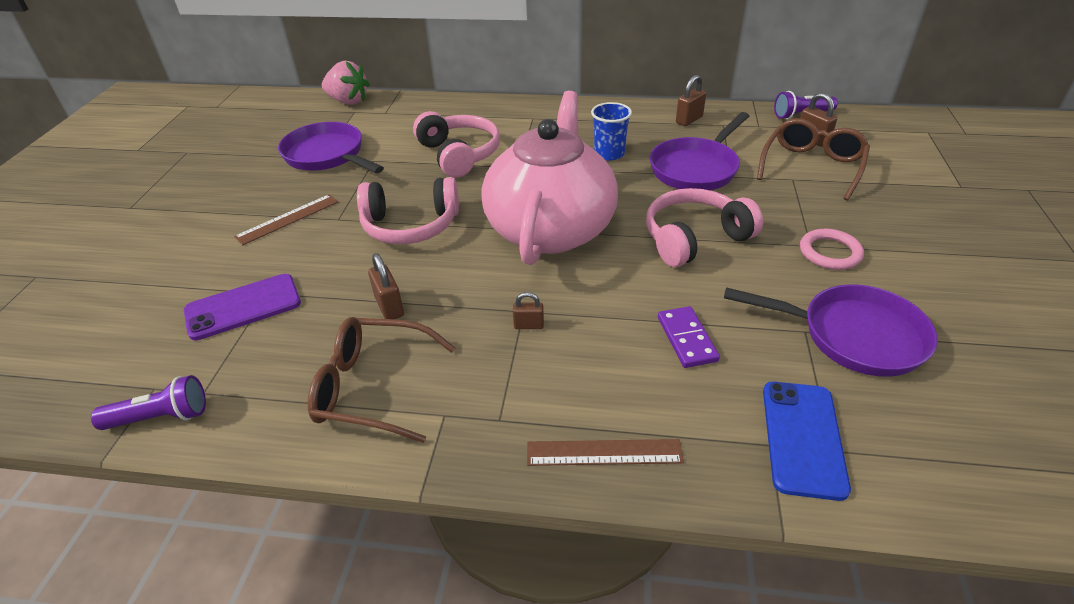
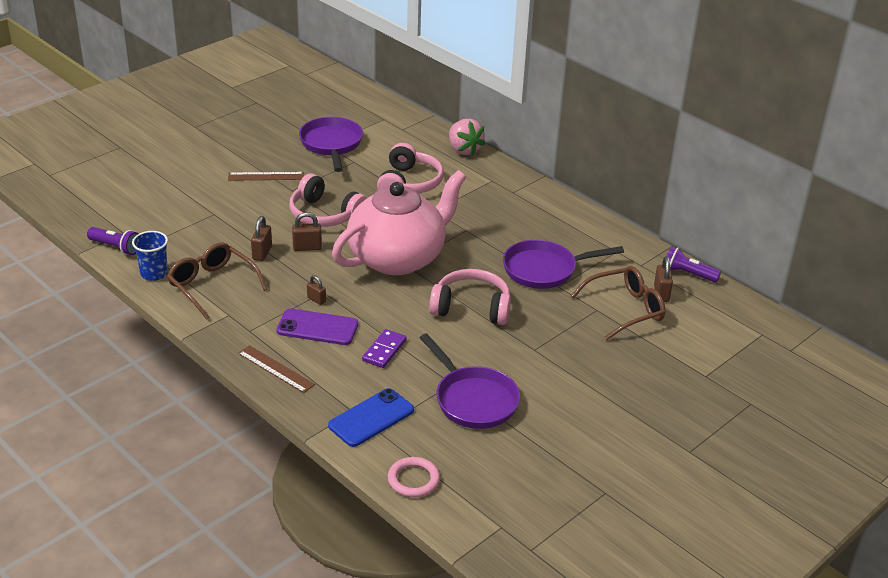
camera: 35 degrees right, 5 degrees down
(243, 307) = (196, 215): purple phone -> purple phone (317, 327)
(348, 101) = (389, 108): pink strawberry -> pink strawberry (464, 150)
(609, 154) = (503, 231): blue cup -> blue cup (154, 274)
(689, 120) = (597, 235): brown padlock -> brown padlock (307, 247)
(830, 252) = (538, 359): pink ring -> pink ring (413, 480)

